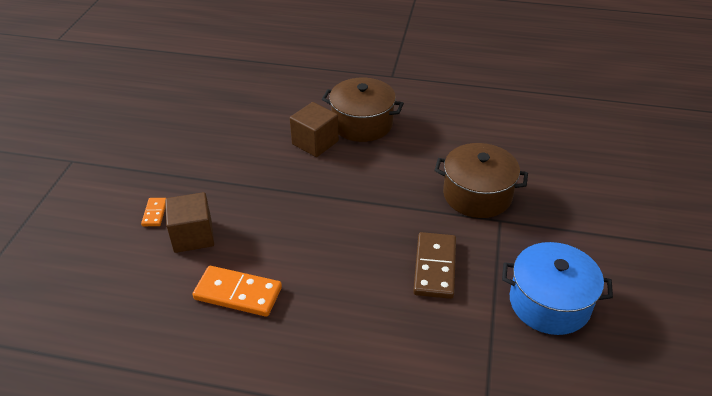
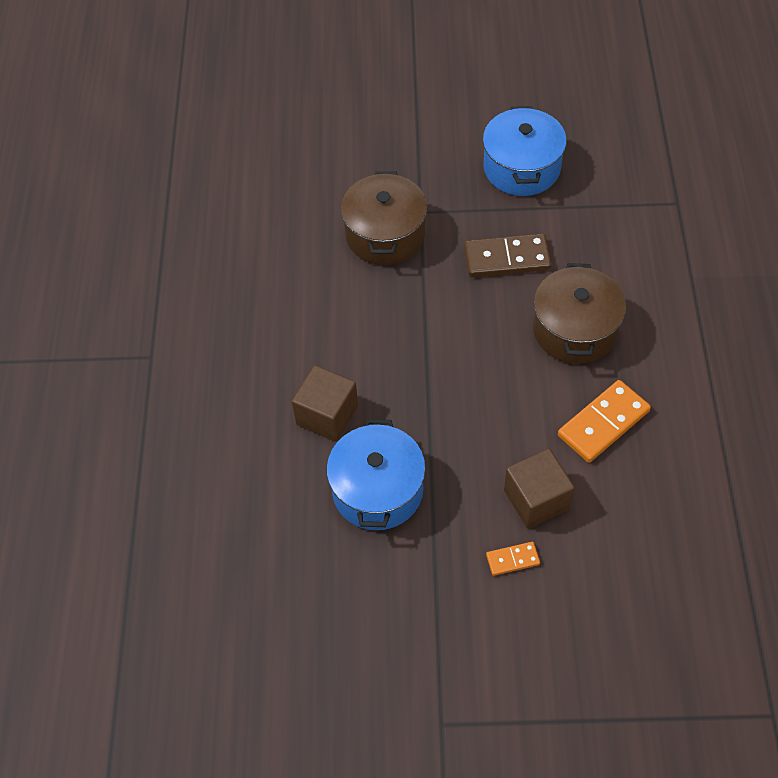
camera: 100 degrees left, 15 degrees up
(238, 293) = (603, 423): orange domino -> orange domino turned 45 degrees clockwise
(245, 157) = (377, 490): none -> blue pot
(362, 123) = (274, 370): brown pot -> brown pot (575, 330)

